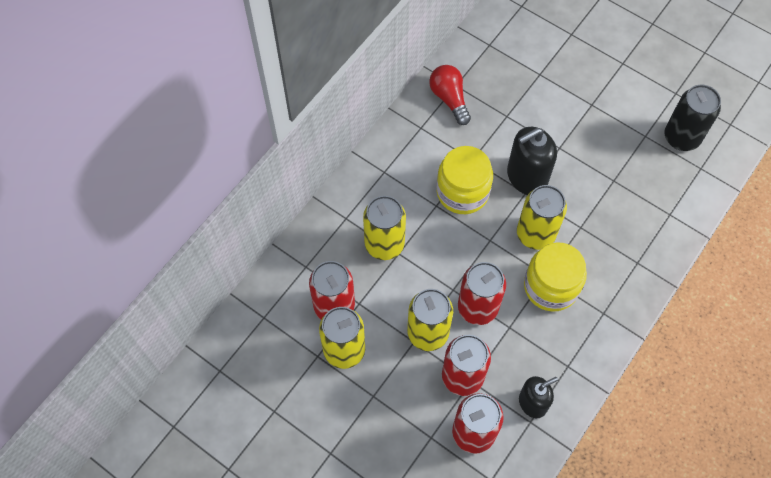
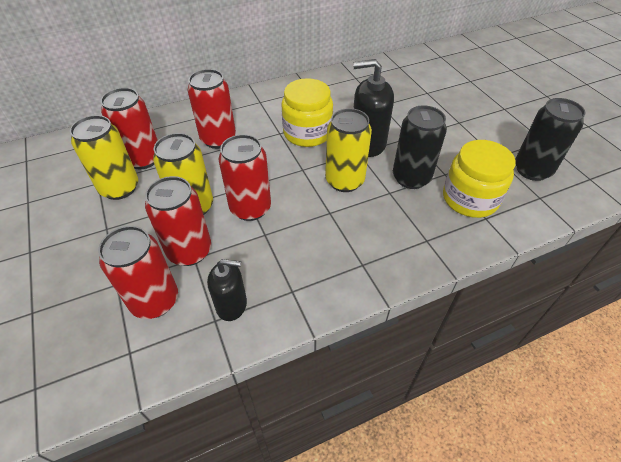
camera: 30 degrees right, 15 degrees down
(384, 244) = (218, 139): yellow can -> red can
(449, 99) = (344, 82): red light bulb -> none
(551, 286) = (328, 222): yellow jar -> yellow jar (470, 199)
(588, 200) = (411, 178): none -> black can

